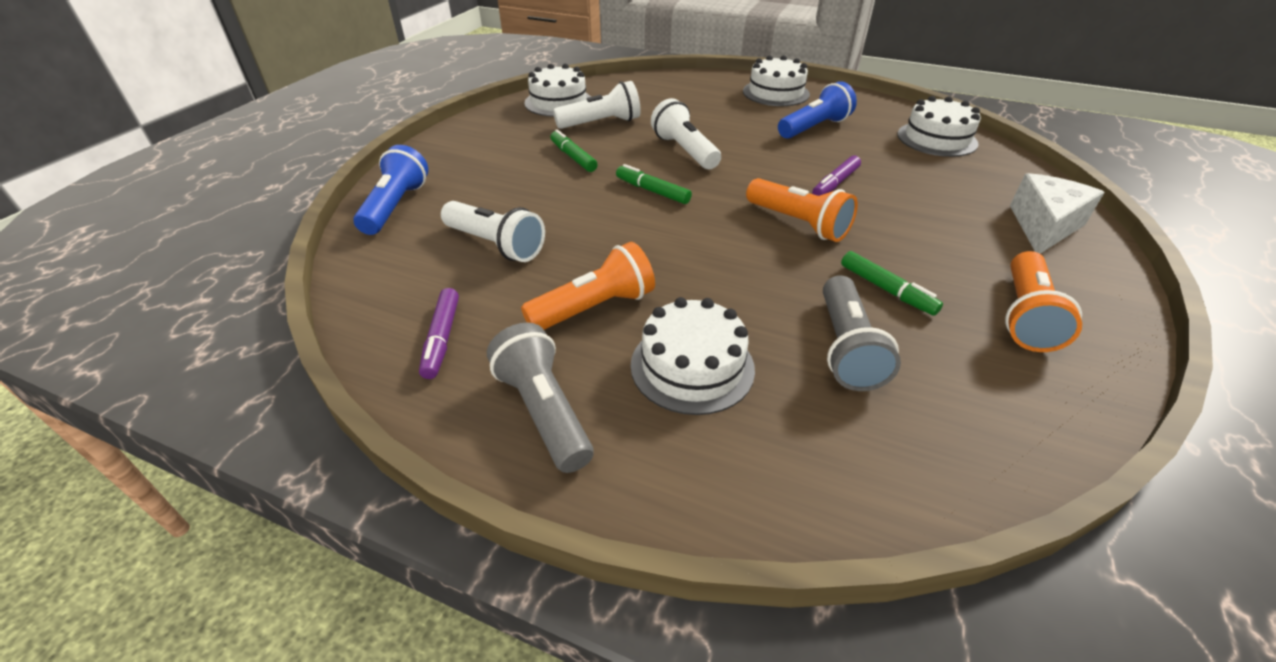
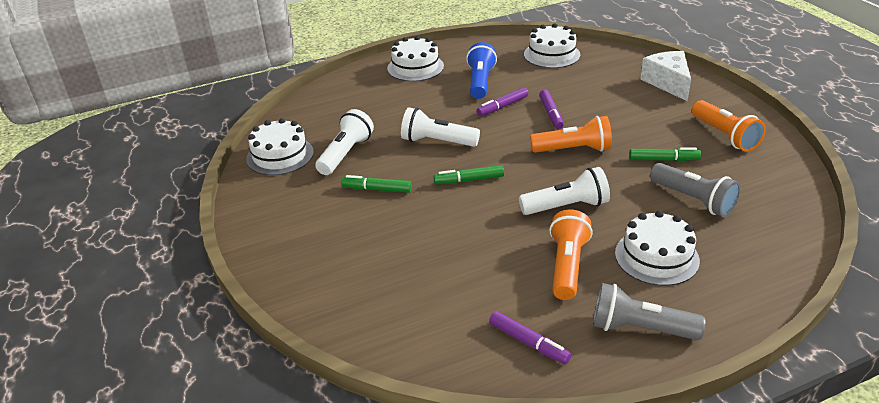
camera: 45 degrees left, 5 degrees down
(396, 206) = (329, 302): blue flashlight -> none
(495, 245) = (447, 275): white flashlight -> white flashlight (566, 207)
(797, 155) = (502, 106): none -> purple marker

